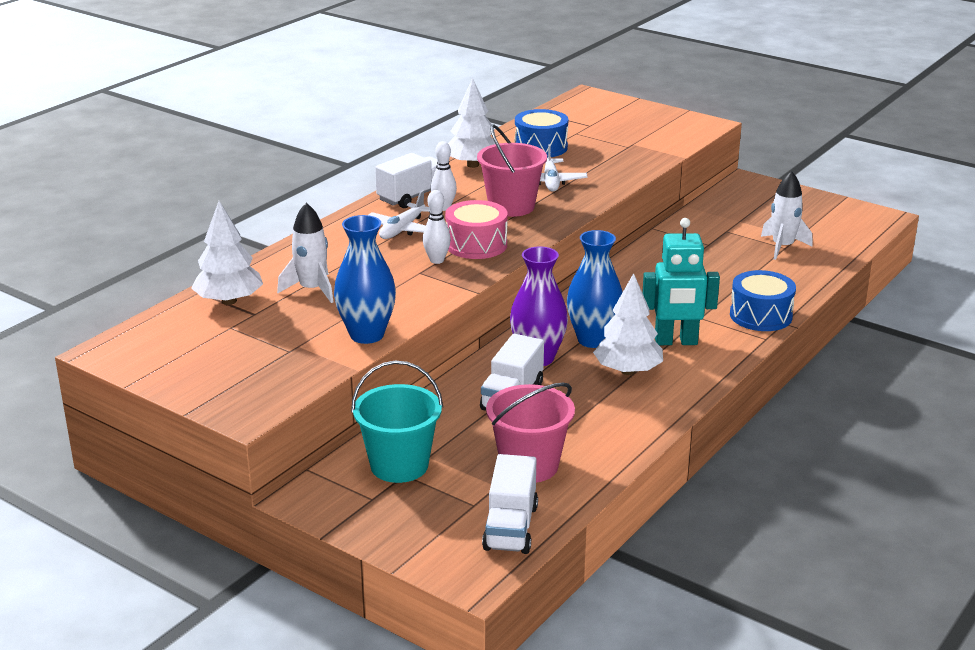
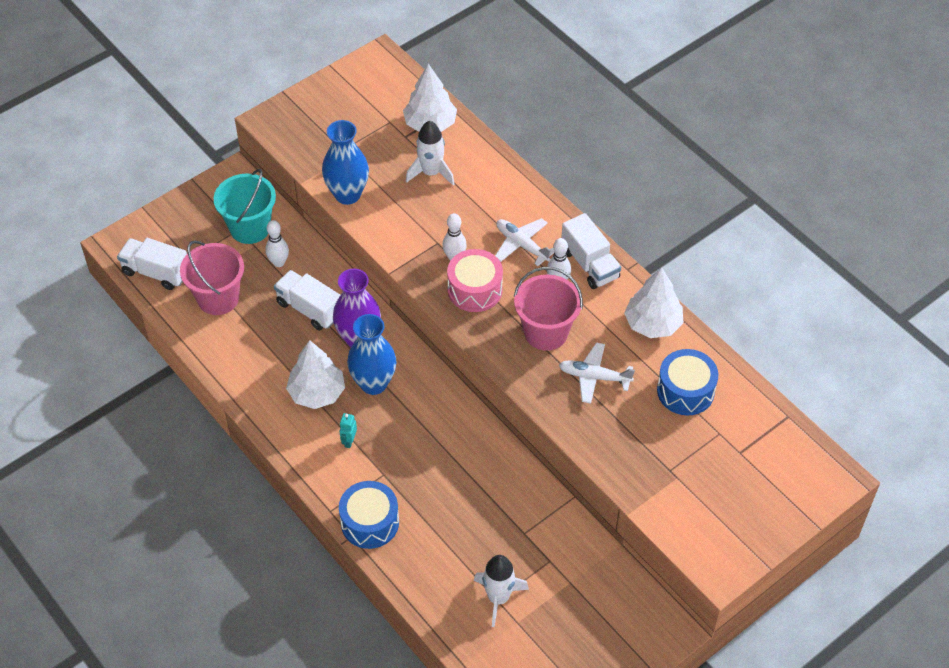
camera: 105 degrees right, 25 degrees up
(449, 431) = (279, 262): none -> white bowling pin
(676, 342) = (349, 441): turquoise robot -> turquoise robot, size x0.42

